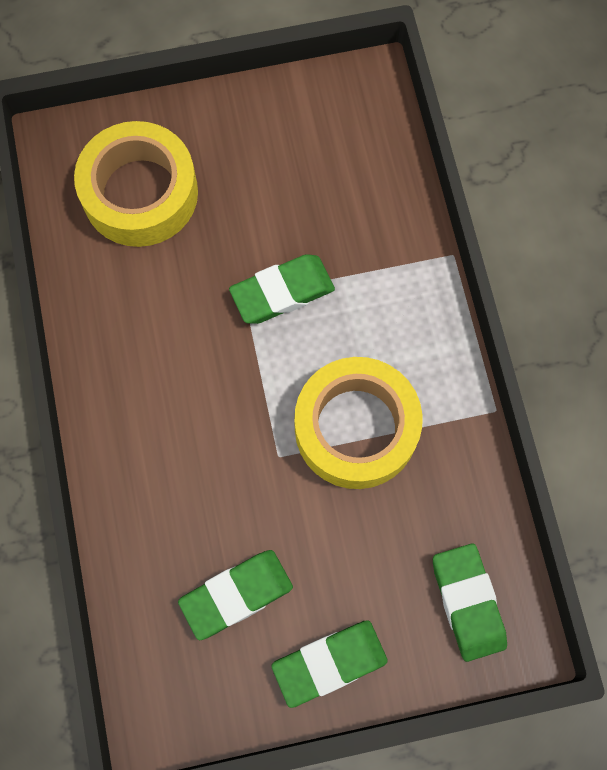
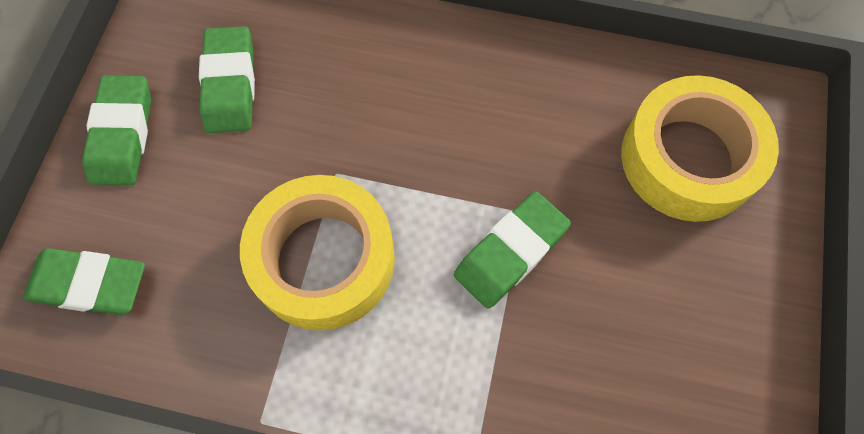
camera: 115 degrees right, 5 degrees down
(282, 292) = (510, 252): green eraser -> green eraser turned 45 degrees clockwise

